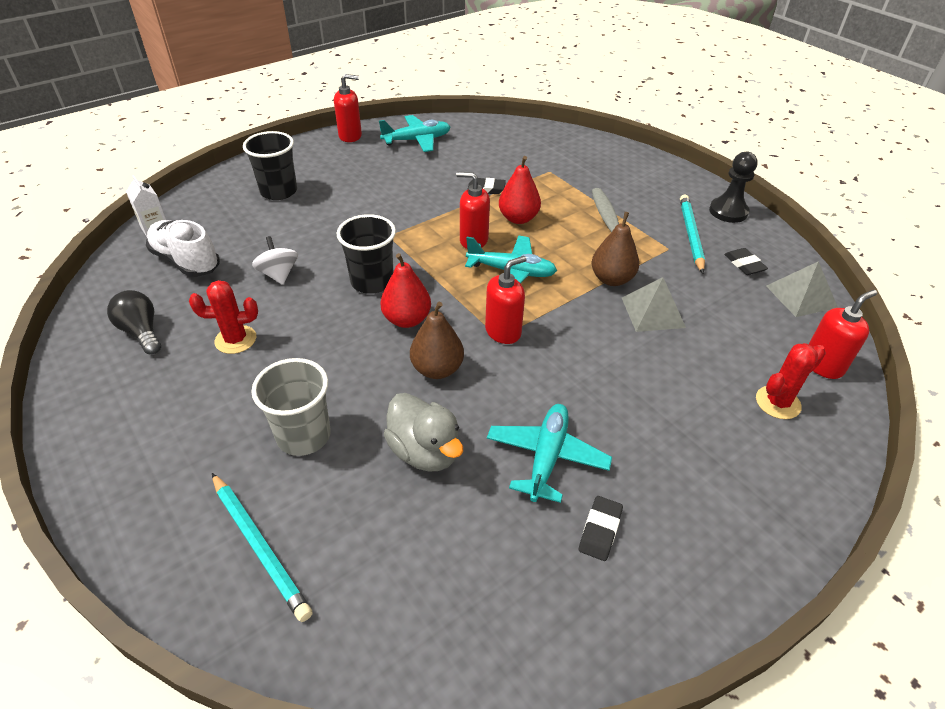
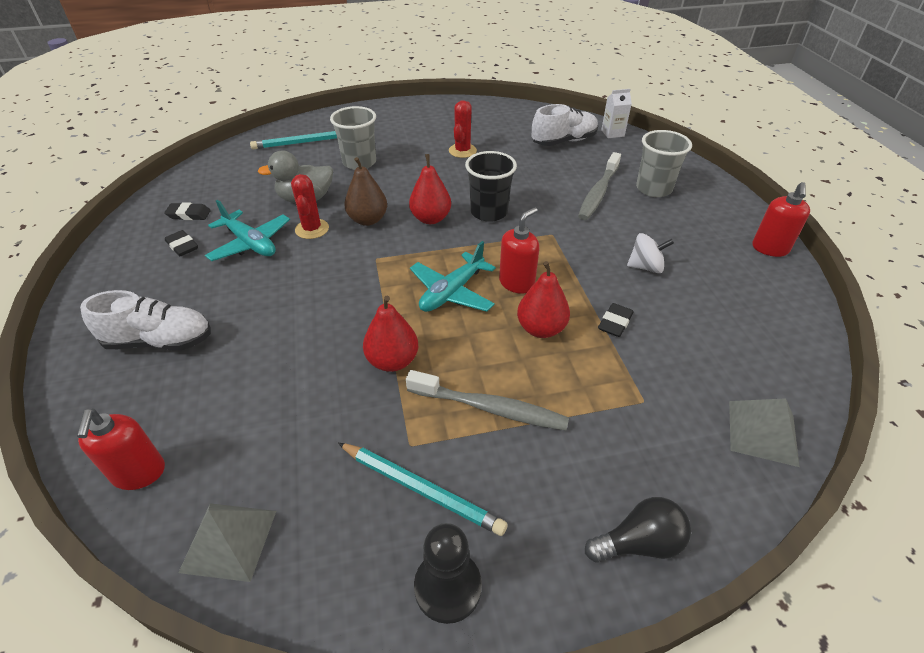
camera: 115 degrees right, 0 degrees up
(142, 332) = (493, 123): black light bulb -> black light bulb (639, 543)
(279, 191) = (653, 189): black cup -> grey cup
(279, 274) = (525, 174): white spinning top -> white spinning top (645, 267)
(301, 221) = (598, 193): none -> grey toothbrush
(417, 140) = (754, 298): turquoise plane -> none
(503, 332) = (379, 262): red soap dispenser -> none
(611, 279) = (392, 361): brown pear -> red pear
(653, 312) = (324, 369): grey pyramid -> grey pyramid (762, 432)
(729, 441) = (160, 341): none -> white shoe
(744, 264) = (326, 515): black eraser -> black eraser (189, 214)
(777, 402) = (150, 399): red cactus -> red cactus (312, 229)

